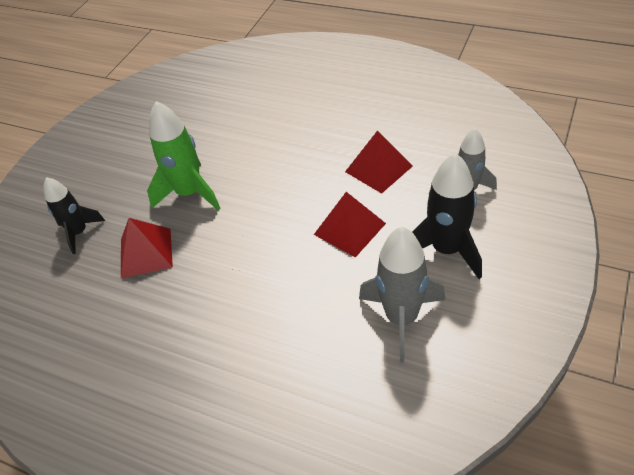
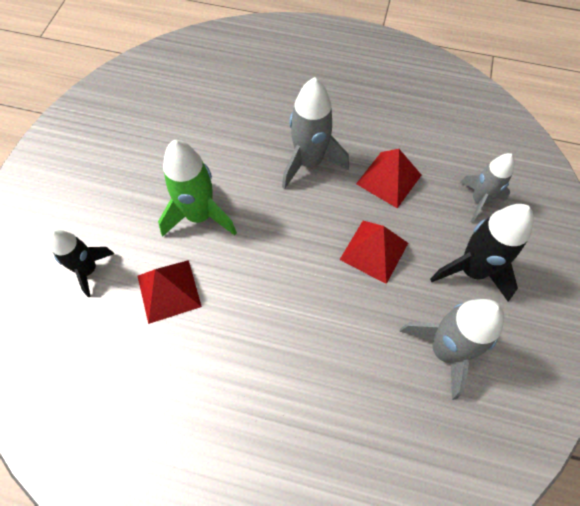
camera: 15 degrees left, 15 degrees up
(303, 153) = (309, 162): none -> grey rocket

